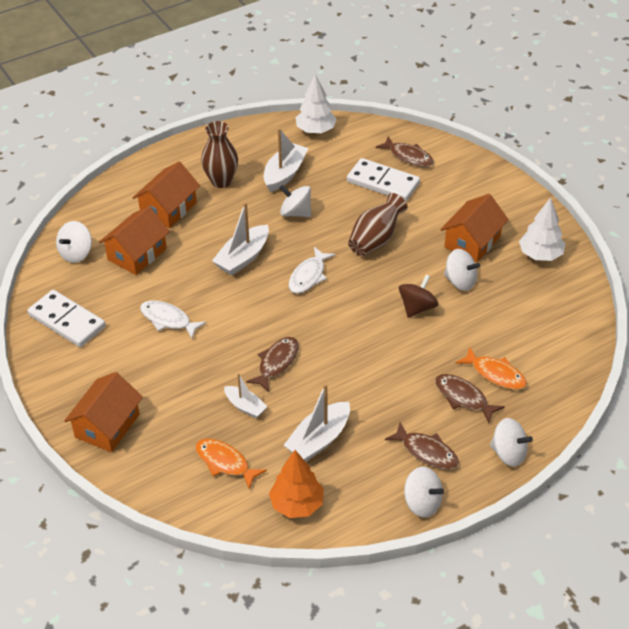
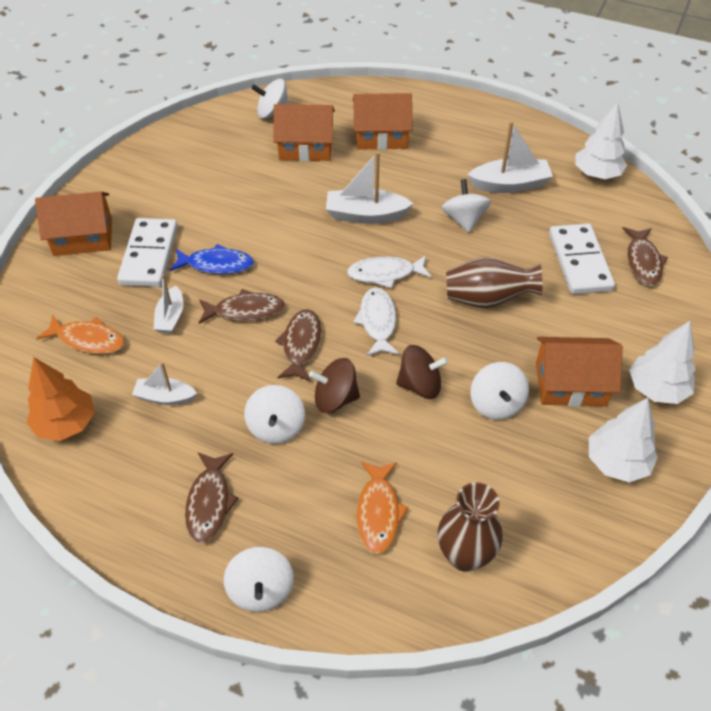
camera: 55 degrees right, 5 degrees up
(67, 321) = (188, 149): white domino -> white domino (149, 255)
(168, 320) = (241, 208): white fish -> white fish (377, 321)
(215, 359) = (216, 264): none -> blue fish
(221, 181) = (452, 149): brown vase -> brown vase (465, 555)
(225, 463) = (88, 340): orange fish -> orange fish turned 105 degrees clockwise
(319, 439) = (165, 397): white boat -> white boat, size x0.62
(394, 353) = (335, 398): none -> brown spinning top
(422, 503) = (131, 536): white spinning top -> white spinning top (276, 427)
(463, 398) = (316, 498): brown fish -> brown fish (301, 344)
(505, 209) = (657, 389): none -> white tree

